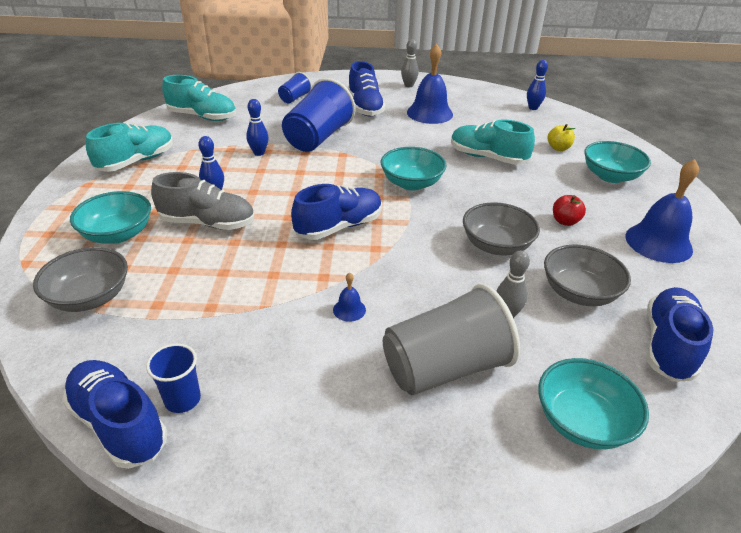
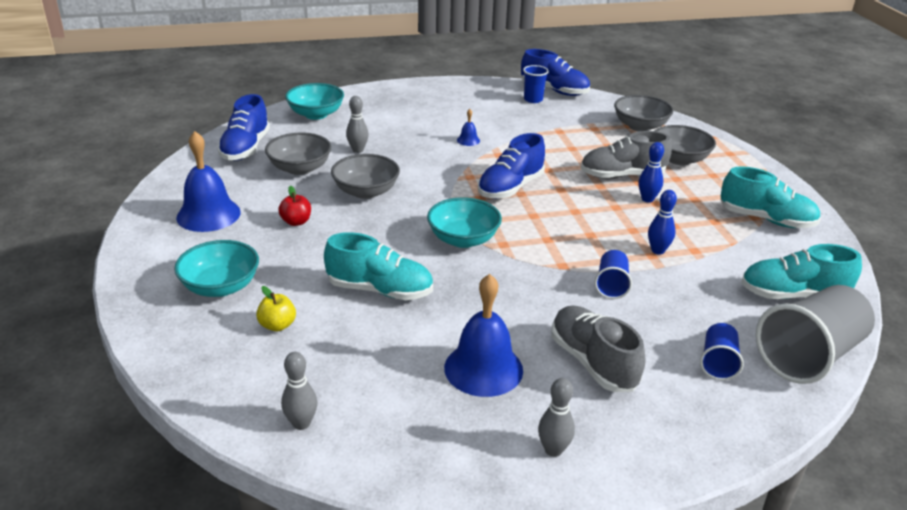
camera: 165 degrees right, 5 degrees down
(118, 234) = (679, 159): turquoise bowl -> grey bowl
(136, 161) = (766, 219): turquoise shoe -> turquoise shoe turned 90 degrees counterclockwise
(318, 138) = (611, 285): blue cup -> blue cup, size x0.50
(365, 107) = (593, 362): blue shoe -> grey shoe
(445, 368) = (396, 124): grey cup -> grey cup (808, 356)
(533, 108) = (301, 423): blue bowling pin -> grey bowling pin

